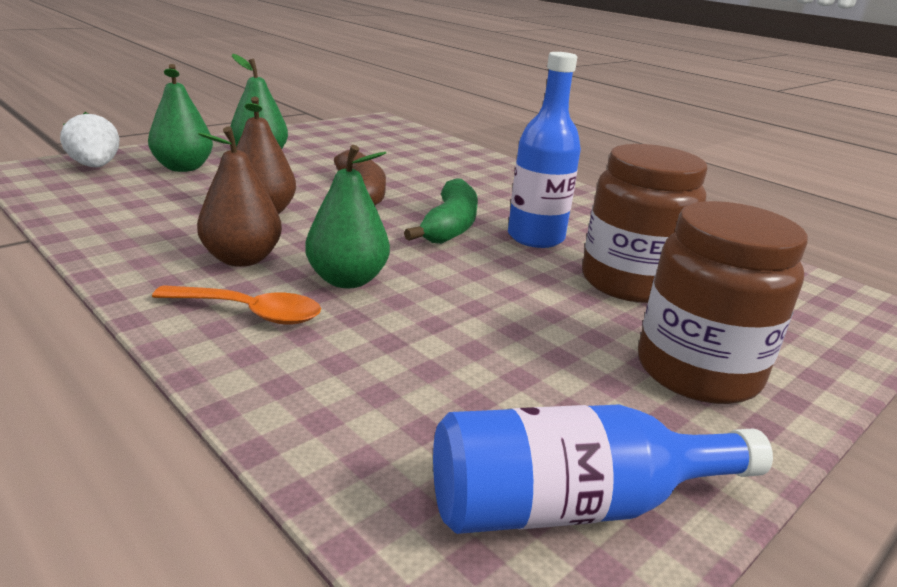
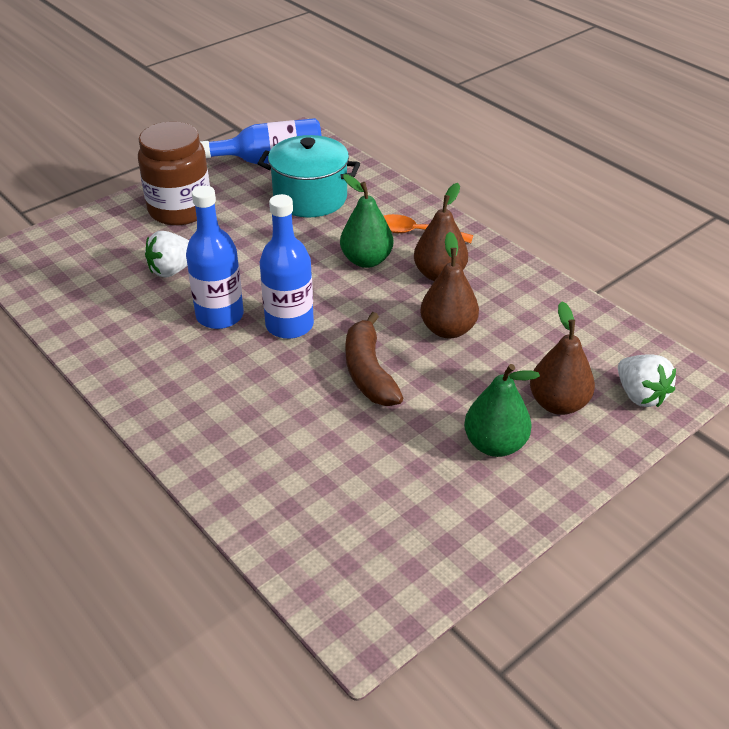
camera: 175 degrees left, 15 degrees up
(183, 168) = (558, 403): green pear -> brown pear
(450, 226) = (289, 325): green banana -> blue bottle
(450, 387) = (310, 198): none -> turquoise pot
(629, 282) = (172, 270): brown jar -> white strawberry

